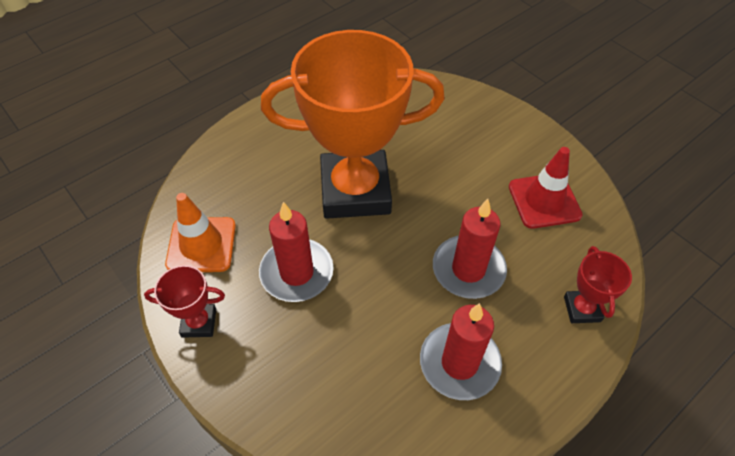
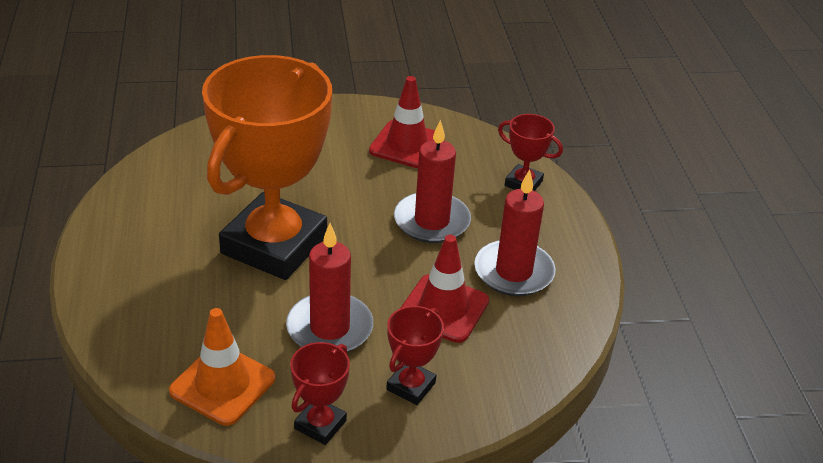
camera: 60 degrees left, 15 degrees down
(273, 359) = (411, 386): none -> red trophy
(373, 334) = (443, 308): none -> red traffic cone

